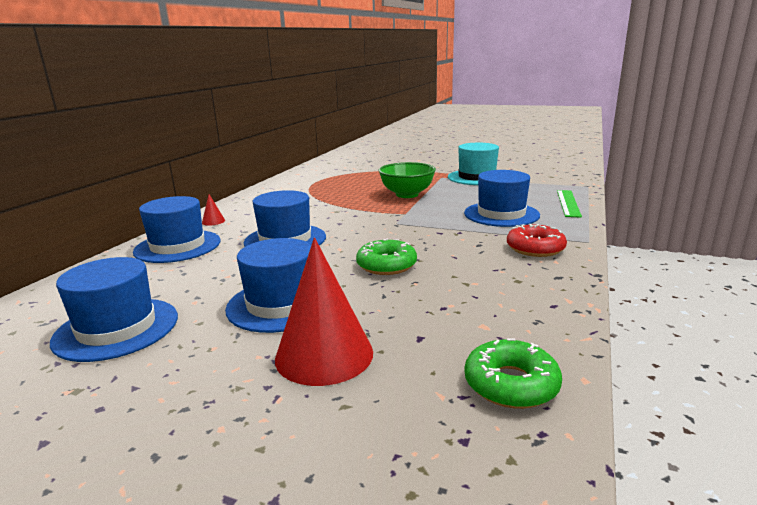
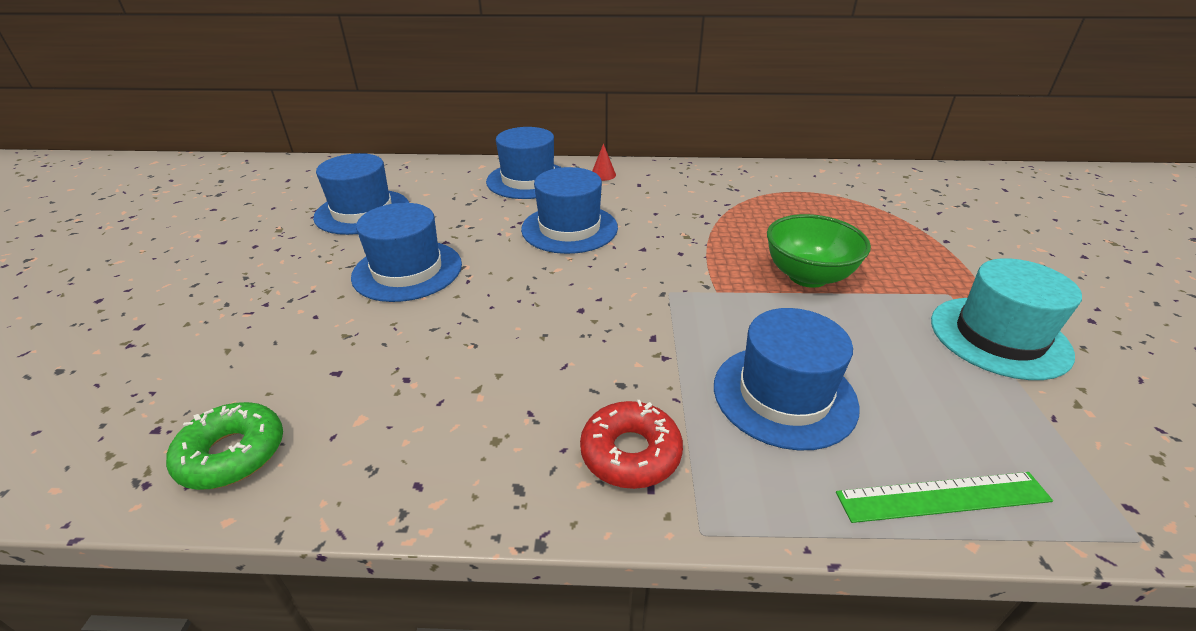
camera: 70 degrees right, 15 degrees up
(324, 355) = (309, 319): red cone -> none
(386, 265) = (517, 313): green donut -> none

